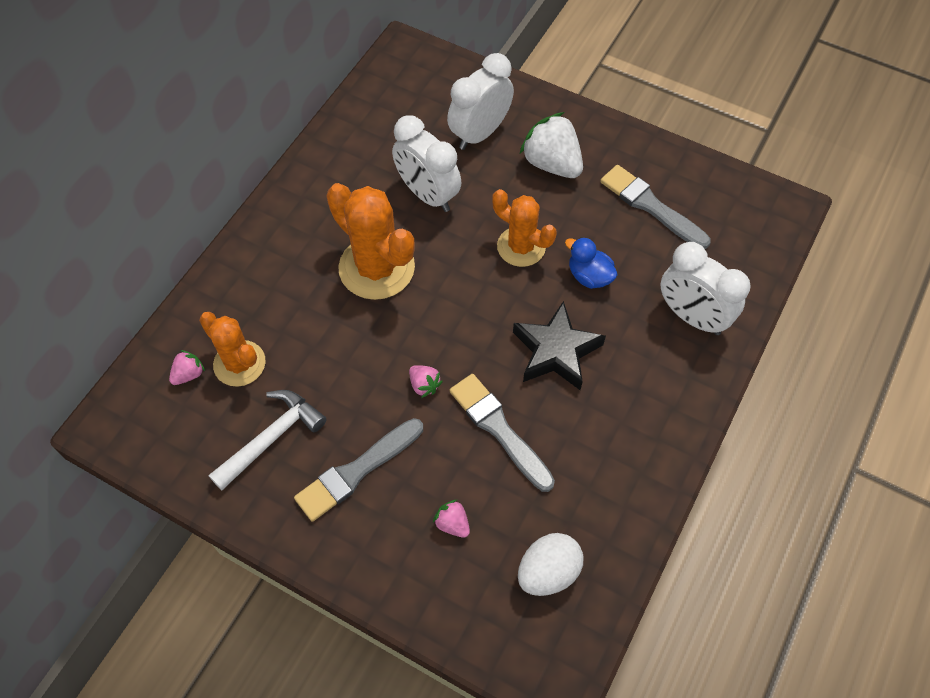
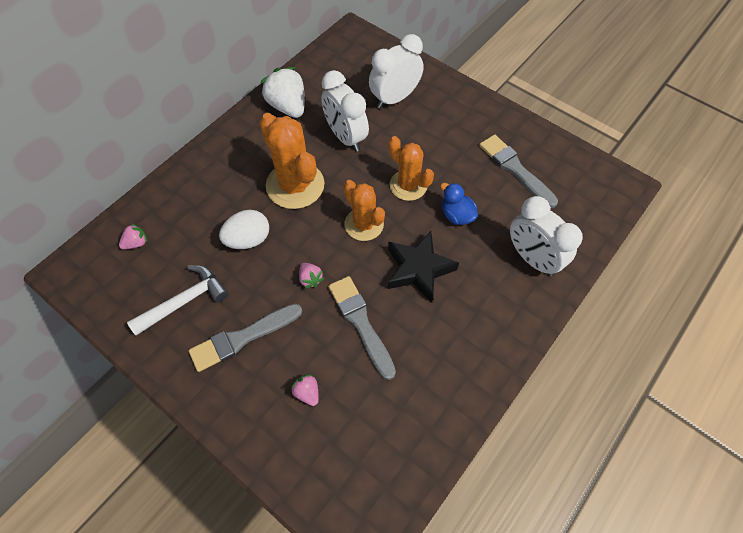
camera: 10 degrees right, 0 degrees up
(239, 363) = (175, 241): orange cactus -> orange cactus (364, 224)
(548, 572) = (375, 446): white egg -> white egg (248, 240)
(552, 163) = (444, 127): white strawberry -> white strawberry (288, 106)

